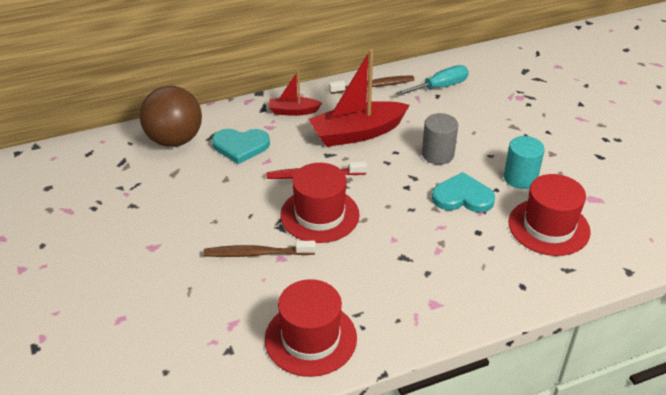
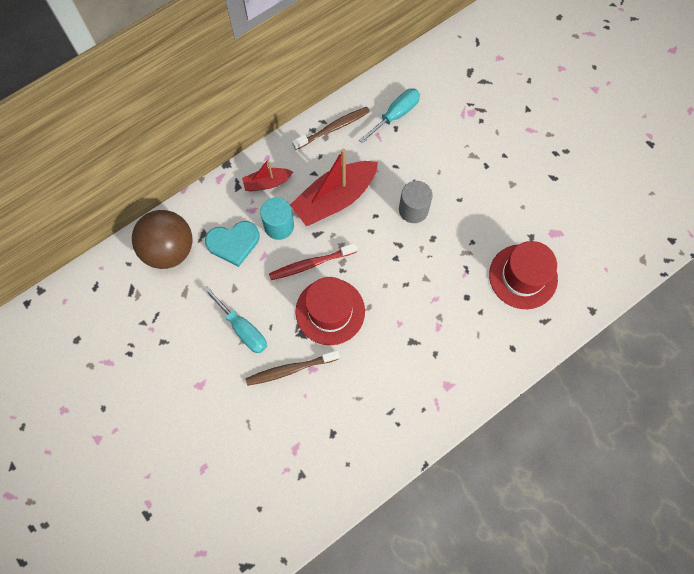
camera: 15 degrees left, 30 degrees up
(220, 211) = (242, 329): none -> turquoise screwdriver
(310, 338) = (361, 446): red hat -> none
(462, 197) = (445, 258): turquoise heart -> none
(520, 178) = (490, 223): turquoise cylinder -> turquoise cylinder (279, 226)

